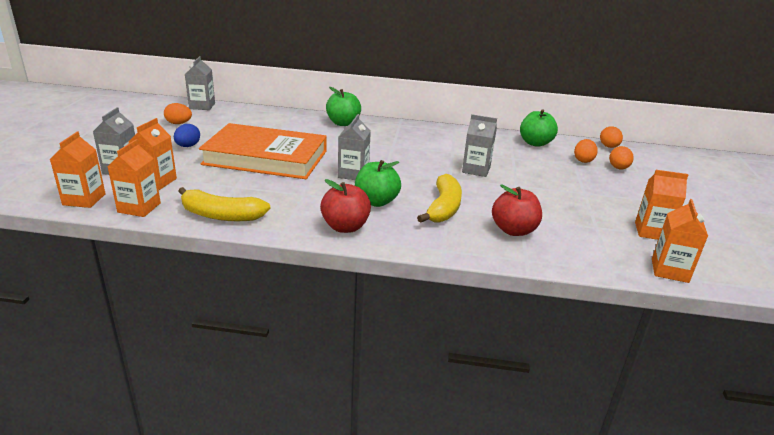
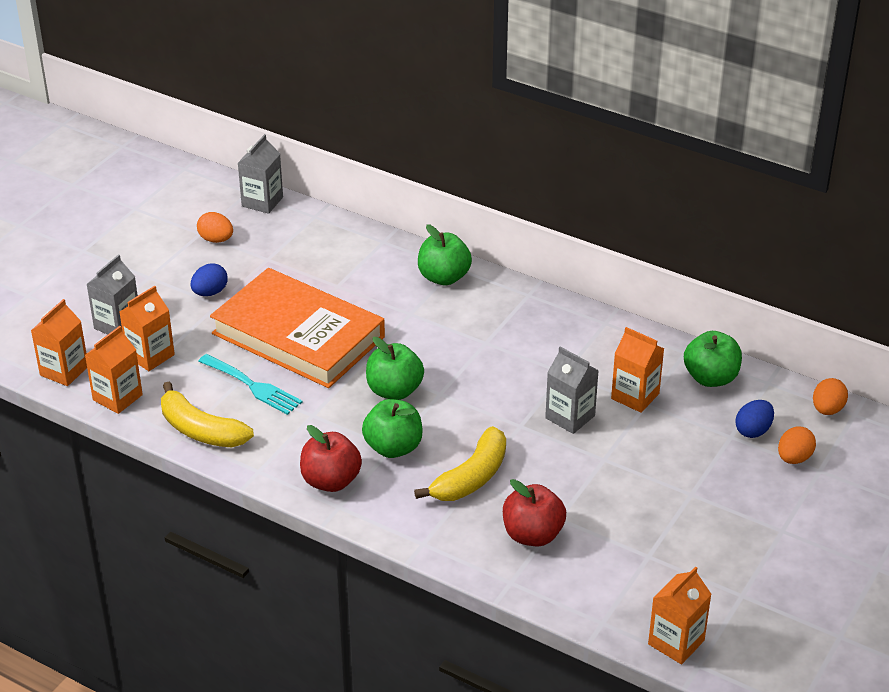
camera: 25 degrees right, 10 degrees up
(249, 186) = (253, 386): none -> turquoise fork
(353, 174) = (394, 390): grey carton -> green apple
(583, 160) = (753, 431): orange egg -> blue egg
(651, 231) = (717, 581): orange carton -> orange carton (635, 396)

